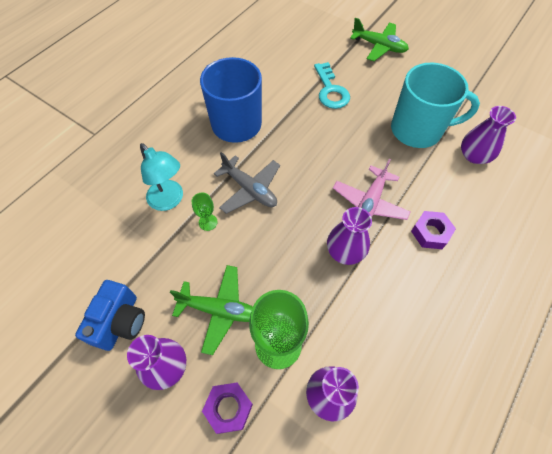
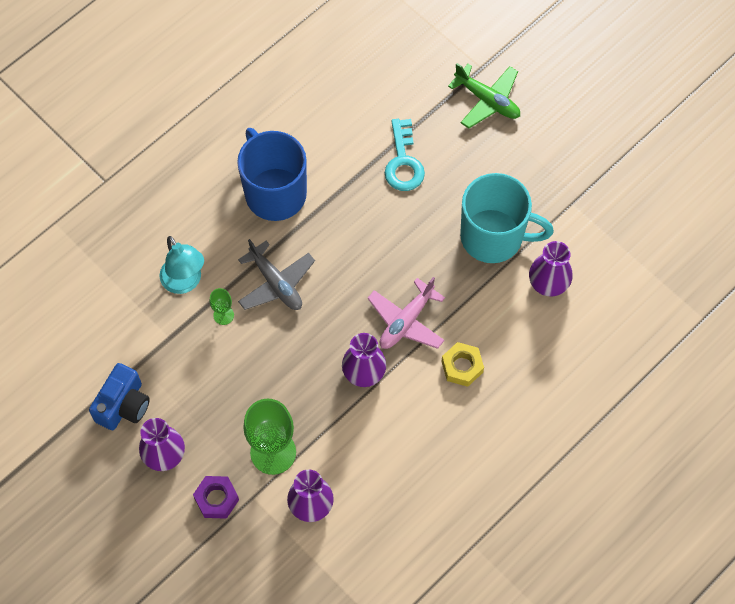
camera: 10 degrees right, 5 degrees up
(219, 310) = (221, 410): green plane -> none
(430, 233) = (462, 367): purple nut -> yellow nut

